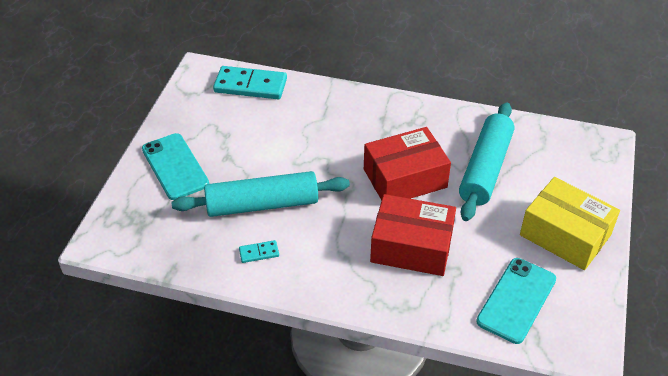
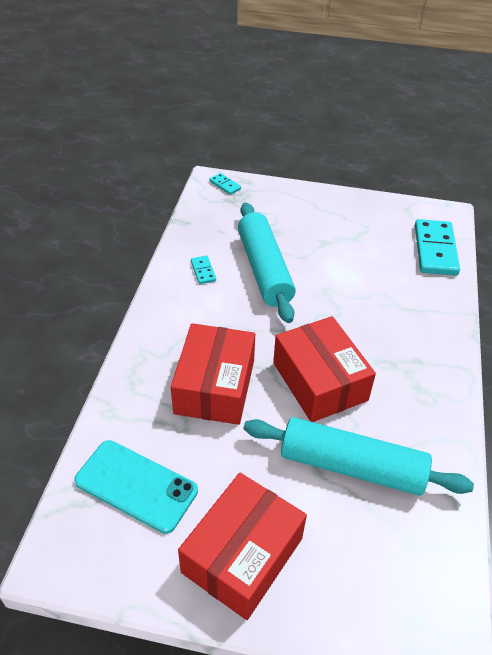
camera: 85 degrees right, 0 degrees up
(110, 230) = (225, 185): none -> turquoise domino
(175, 166) = (305, 211): turquoise phone -> none
(565, 235) = (242, 555): yellow box -> red box

